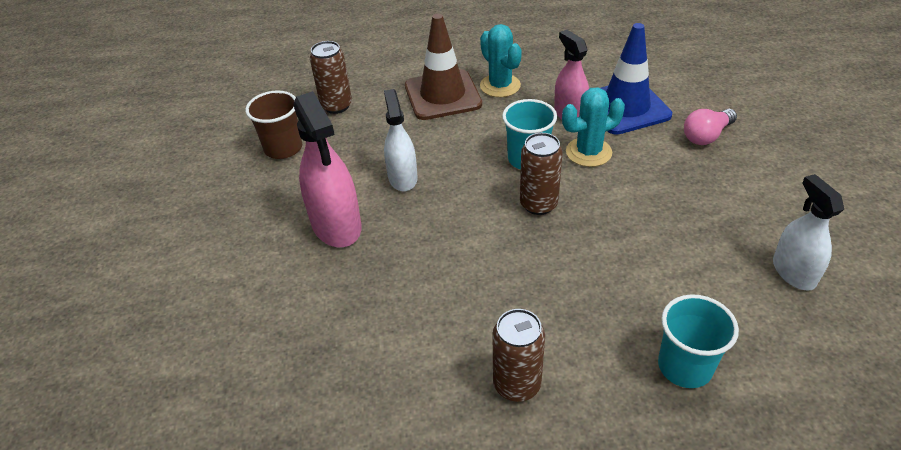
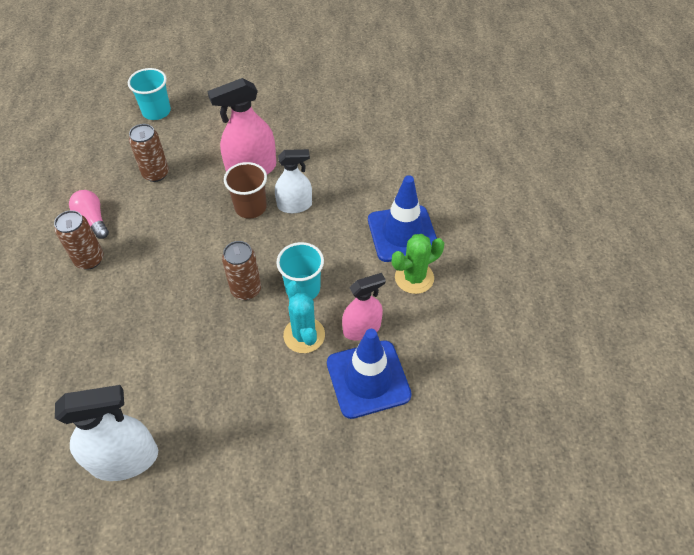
camera: 90 degrees right, 10 degrees up
(283, 148) = (342, 136): brown cup -> brown cup (250, 207)
(336, 106) = (394, 163): brown can -> brown can (156, 174)
(442, 95) = (402, 233): brown traffic cone -> blue traffic cone
(500, 86) = (414, 278): turquoise cactus -> green cactus
(685, 366) = (68, 355): turquoise cup -> turquoise cup (156, 111)
(706, 136) = (312, 443): pink light bulb -> pink light bulb (93, 219)
(793, 272) = (124, 459): white spray bottle -> white spray bottle, size x1.53

